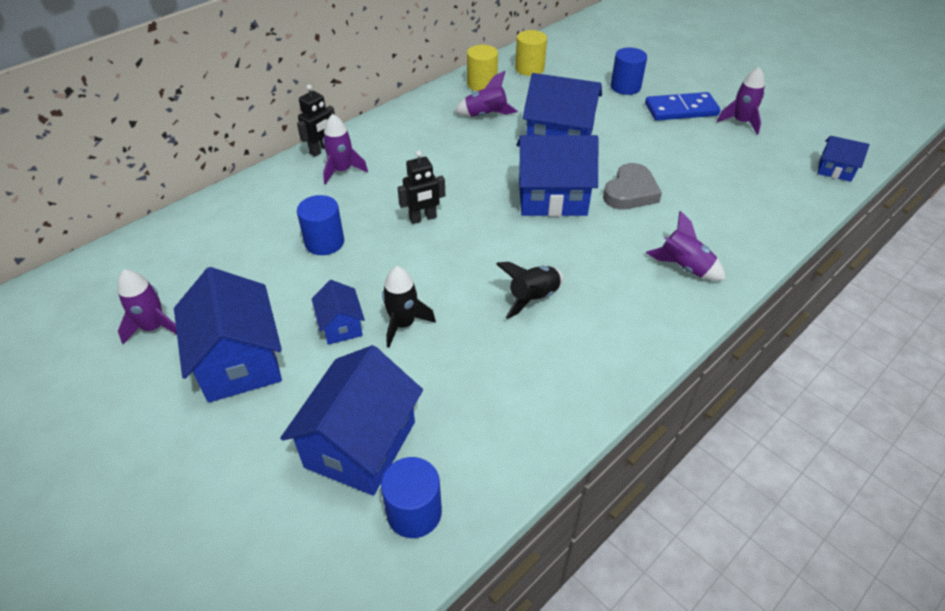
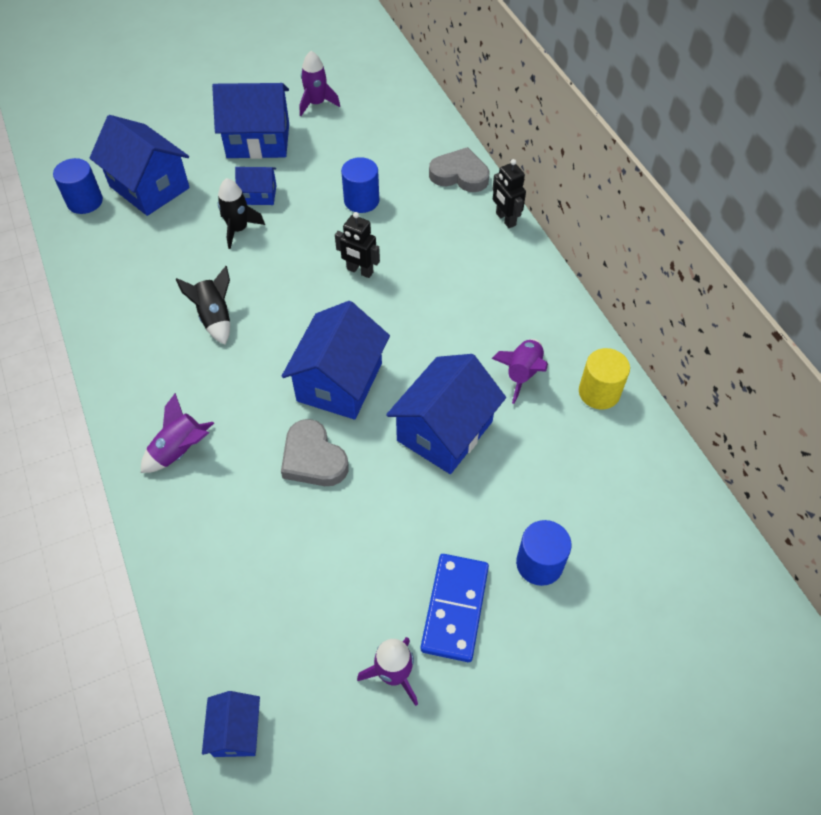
camera: 110 degrees right, 10 degrees up
(266, 187) = (459, 175): none -> grey heart
(342, 171) = (462, 229): purple rocket -> none
(423, 218) = (359, 271): black robot -> black robot turned 60 degrees counterclockwise
(529, 68) = (626, 461): yellow cylinder -> none
(835, 170) = (236, 731): blue house -> blue house turned 45 degrees counterclockwise

